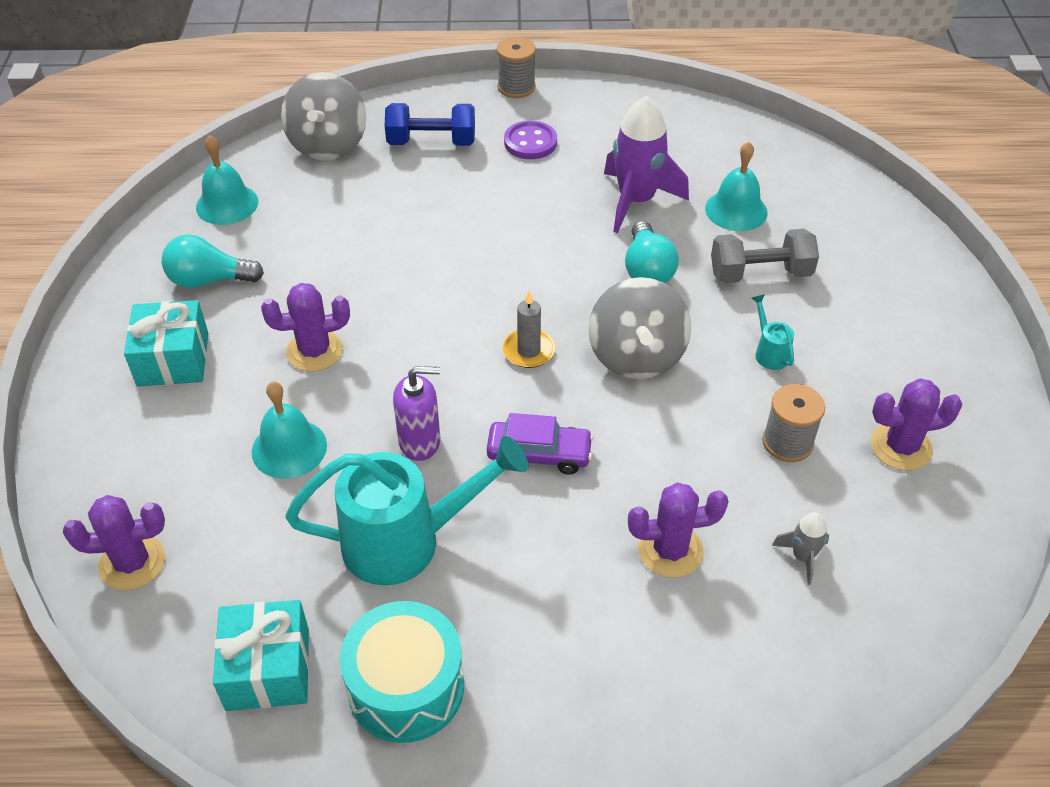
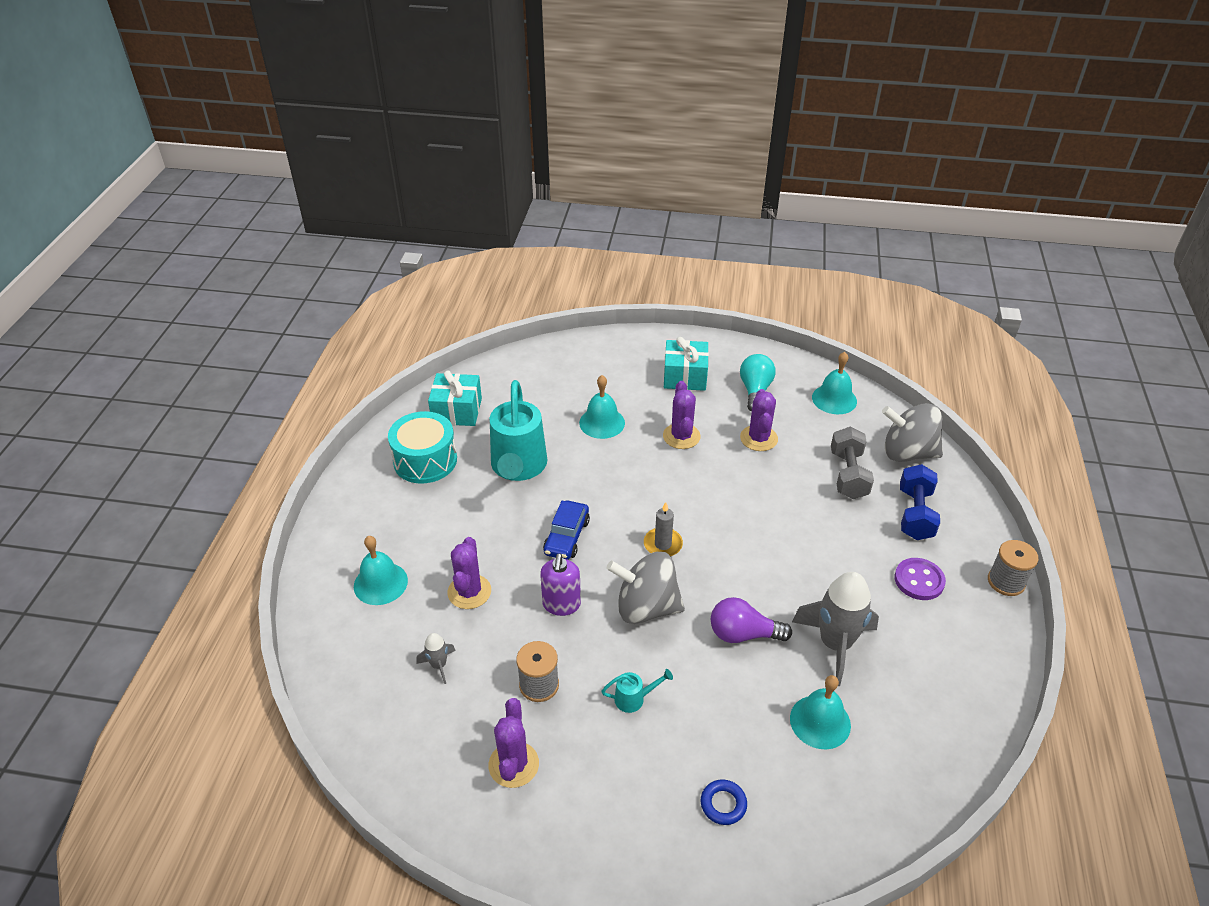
camera: 100 degrees right, 5 degrees down
(132, 563) = (539, 364): purple cactus -> purple cactus (758, 438)
(420, 442) = (592, 480): purple soap dispenser -> purple soap dispenser (561, 604)
(539, 454) = (567, 537): purple car -> blue car
(636, 201) = (835, 644): purple rocket -> grey rocket
(647, 270) = (743, 634): turquoise light bulb -> purple light bulb
(690, 674) = (380, 583): none -> turquoise bell
(760, 273) = (730, 718): grey dumbbell -> grey dumbbell (848, 475)
(859, 273) = (723, 804): none -> blue ring

